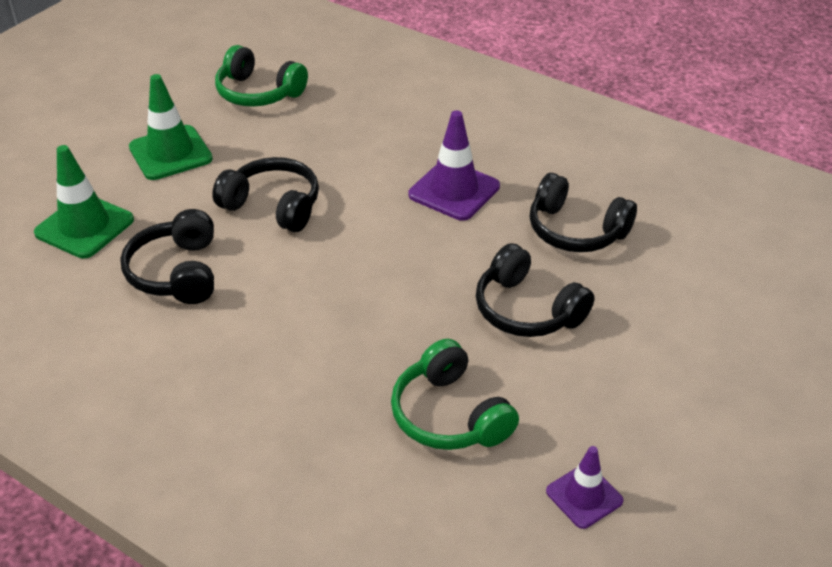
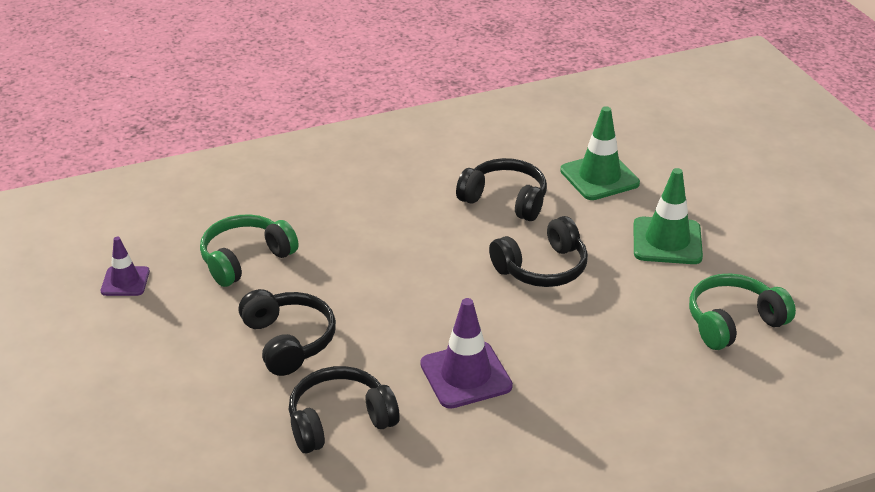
camera: 125 degrees right, 5 degrees down
(449, 415) = (246, 259): green headphones -> green headphones turned 45 degrees counterclockwise
(527, 310) = (288, 341): black headphones -> black headphones turned 75 degrees clockwise

